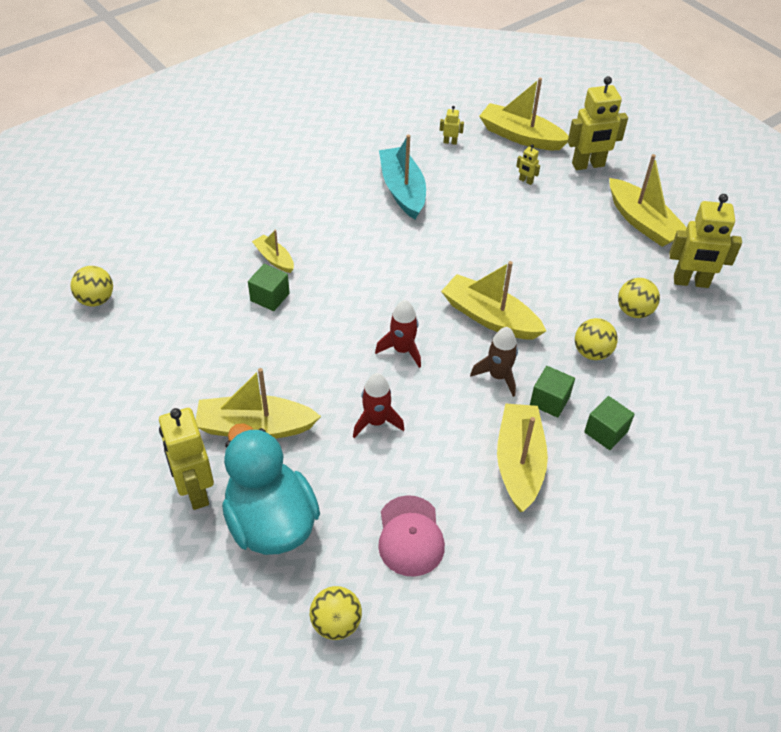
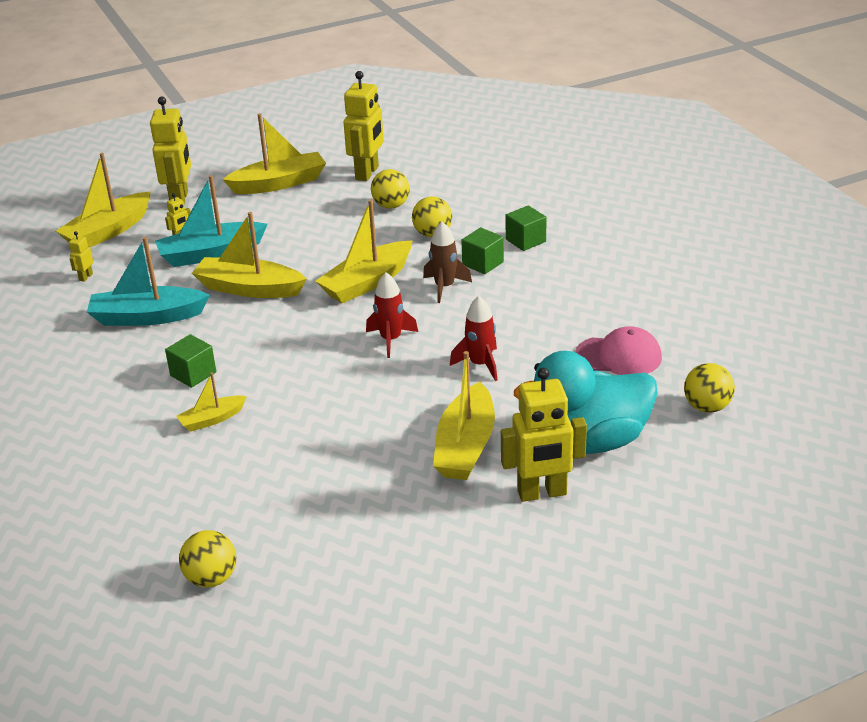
camera: 75 degrees left, 15 degrees down
(270, 297) = (274, 426): green cube -> green cube (193, 374)
(506, 205) = (211, 254): none -> turquoise boat
(519, 463) = (549, 288): yellow boat -> yellow boat (249, 288)

